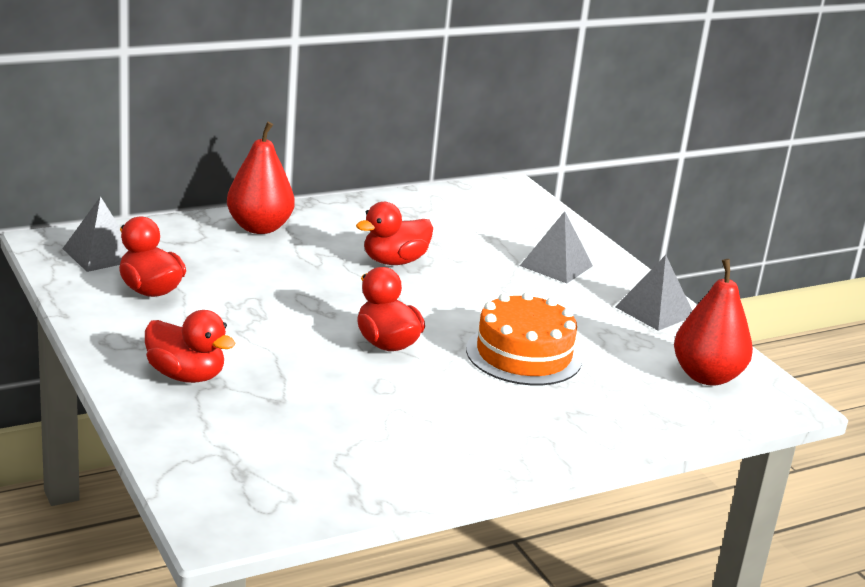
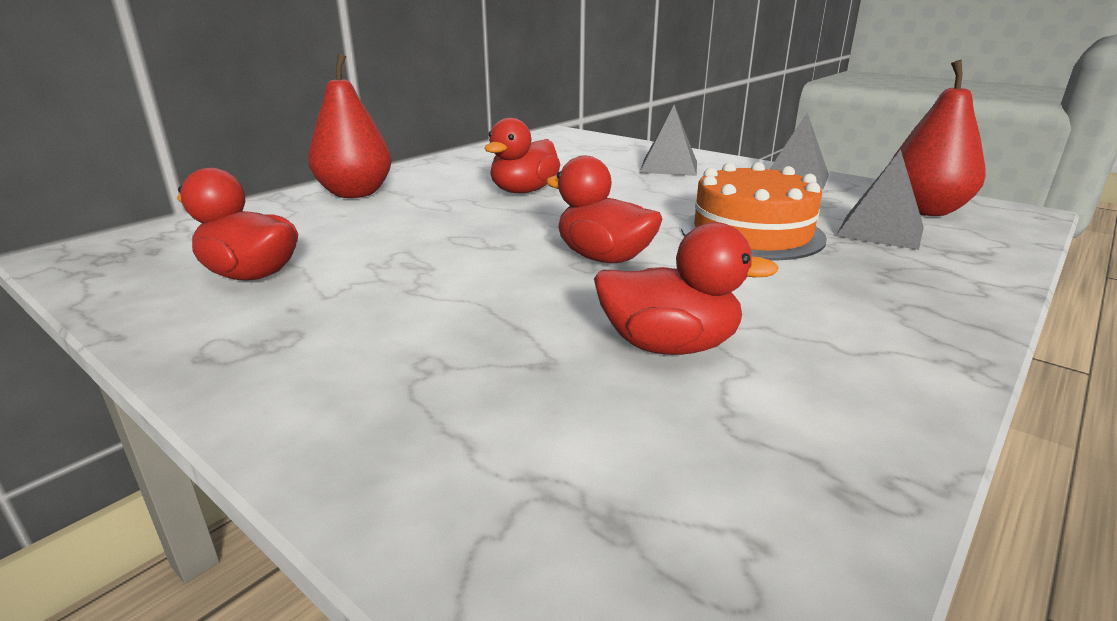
camera: 20 degrees left, 0 degrees up
(101, 254) = (159, 253): grey pyramid -> grey pyramid (880, 231)
(186, 376) = (373, 370): red duck -> red duck (669, 345)

